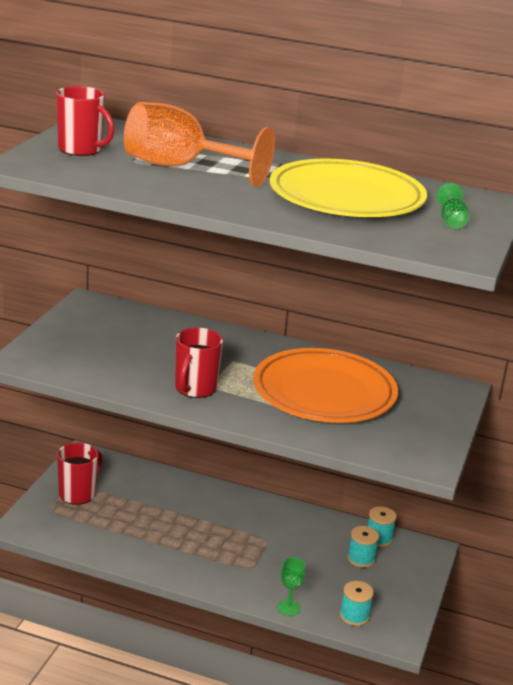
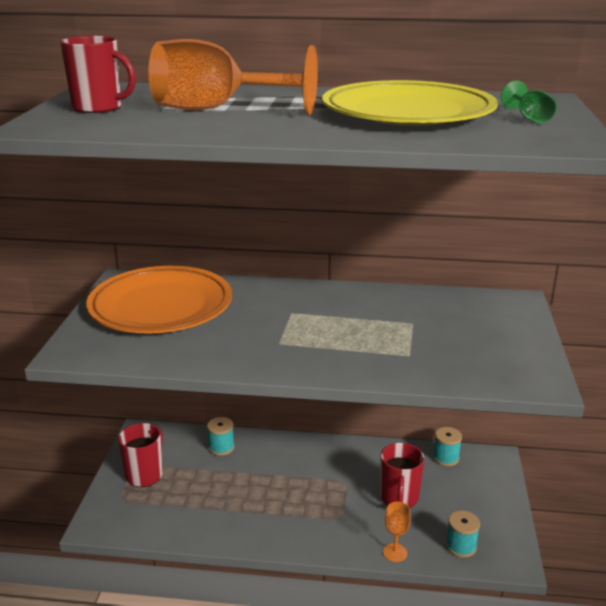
camera: 10 degrees left, 0 degrees up
(195, 389) = (267, 349): red mug -> red mug (399, 498)
(288, 608) = (395, 552): green goblet -> orange goblet
(324, 393) = (397, 328): orange plate -> orange plate (161, 306)
(361, 559) = (439, 482): turquoise spool -> turquoise spool (221, 447)

